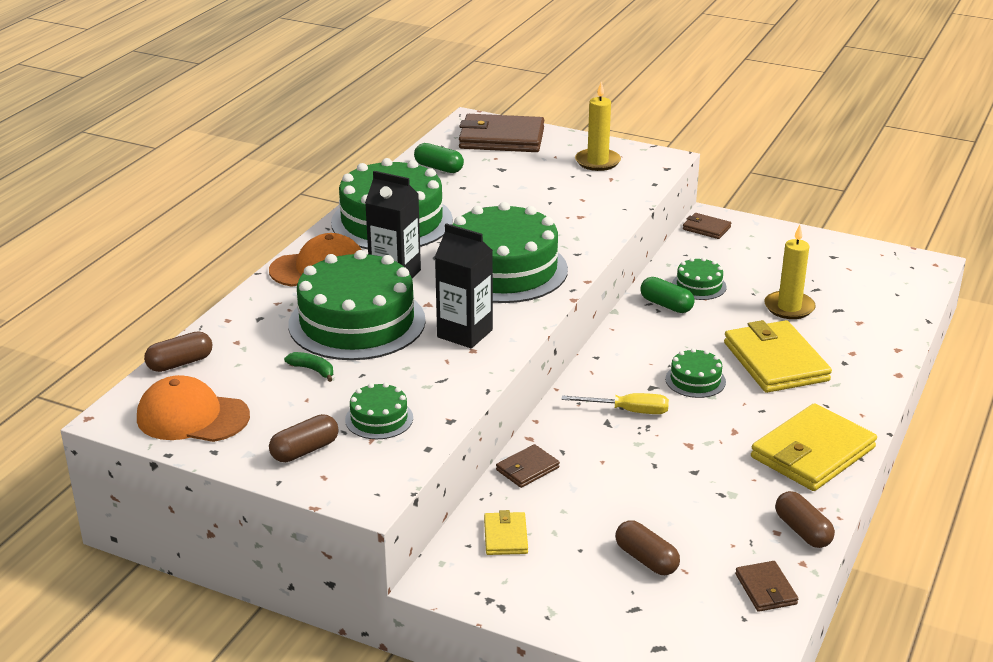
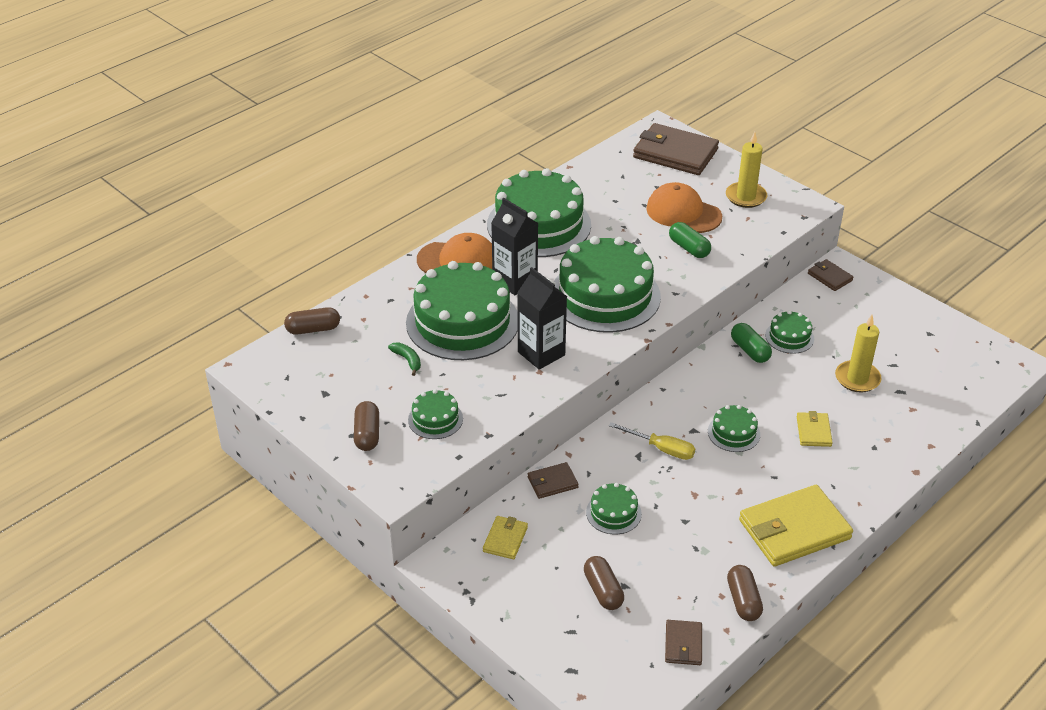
camera: 20 degrees right, 10 degrees up
(192, 417) = (300, 382): orange cap -> orange cap (683, 213)
(305, 450) = (367, 434): brown capsule -> brown capsule turned 75 degrees counterclockwise
(439, 168) = (605, 175): green capsule -> green capsule (689, 248)
(612, 482) = (613, 513): none -> green cake
(775, 361) = (813, 431): yellow wallet -> yellow wallet, size x0.49

